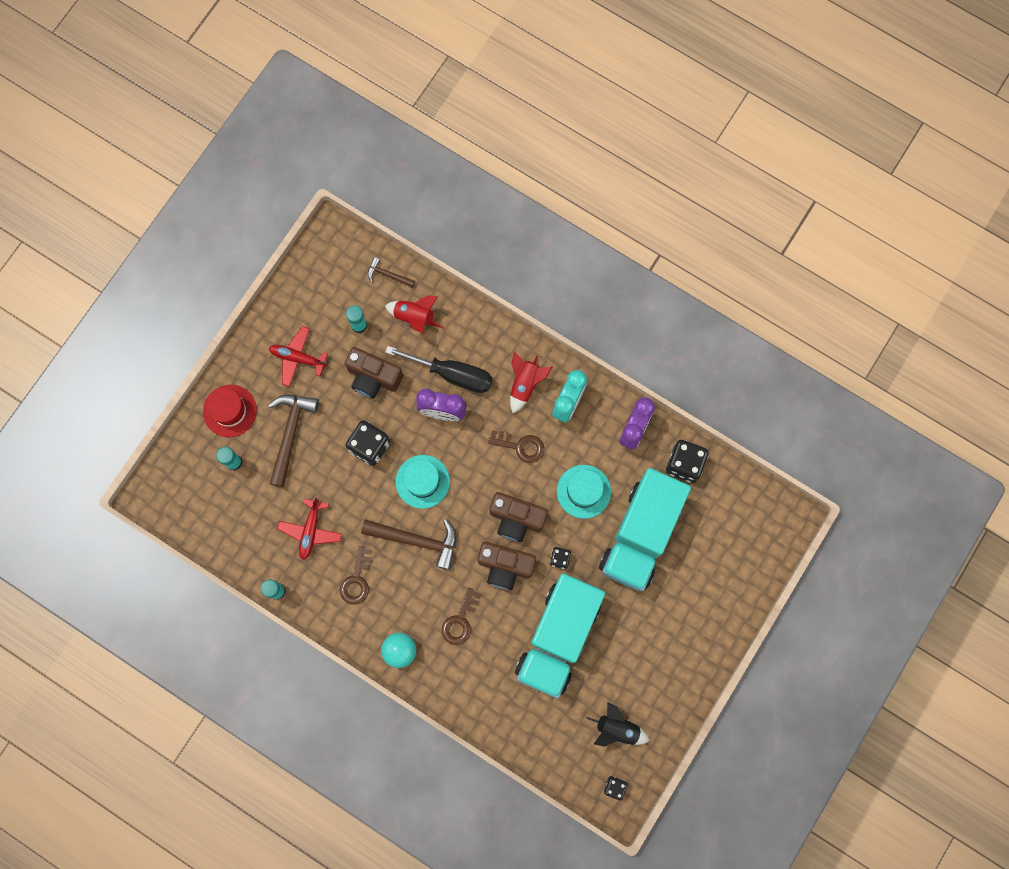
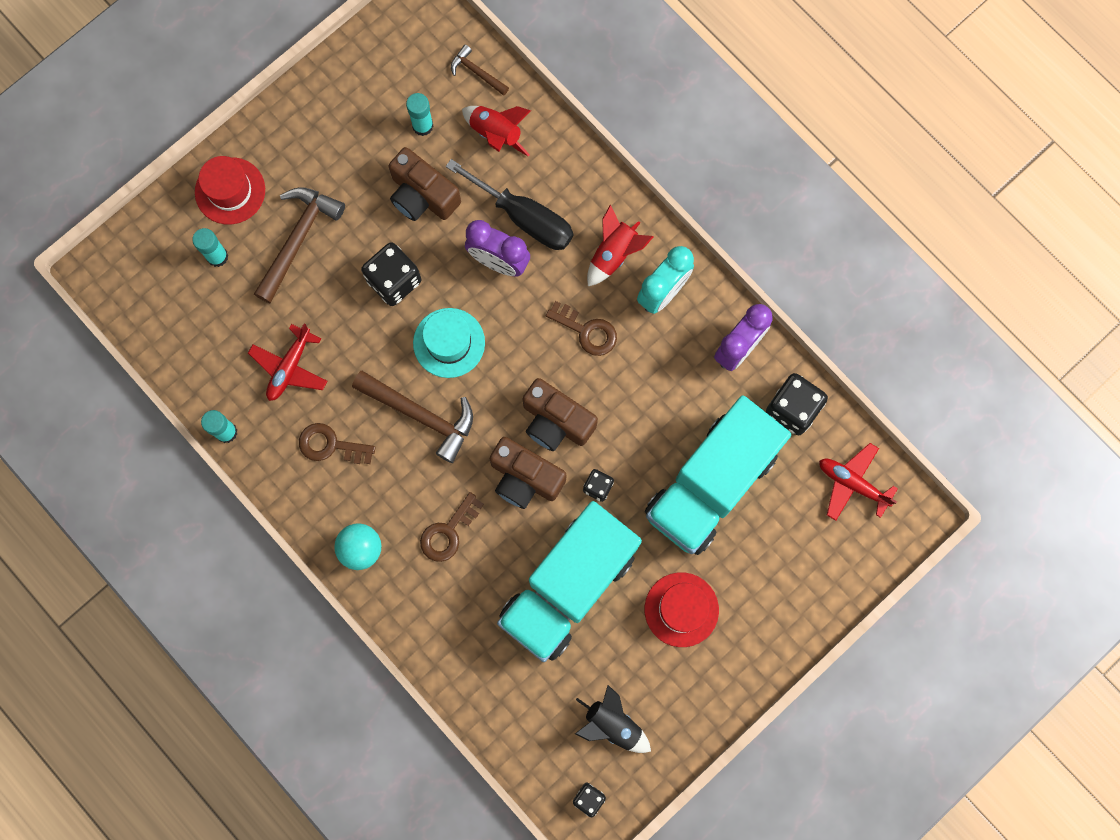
camera: 15 degrees right, 0 degrees up
(298, 358) = (334, 147): red plane -> red plane (852, 483)
(357, 580) = (330, 445): brown key -> brown key turned 75 degrees clockwise
(583, 491) = (652, 409): turquoise hat -> none
(644, 632) = (681, 609): none -> red hat

